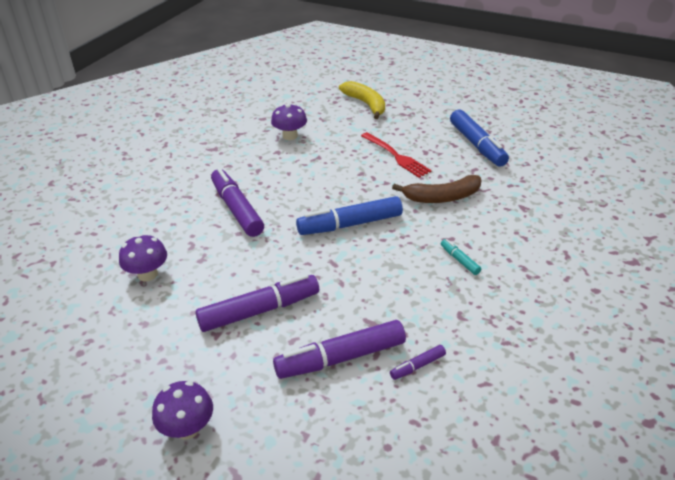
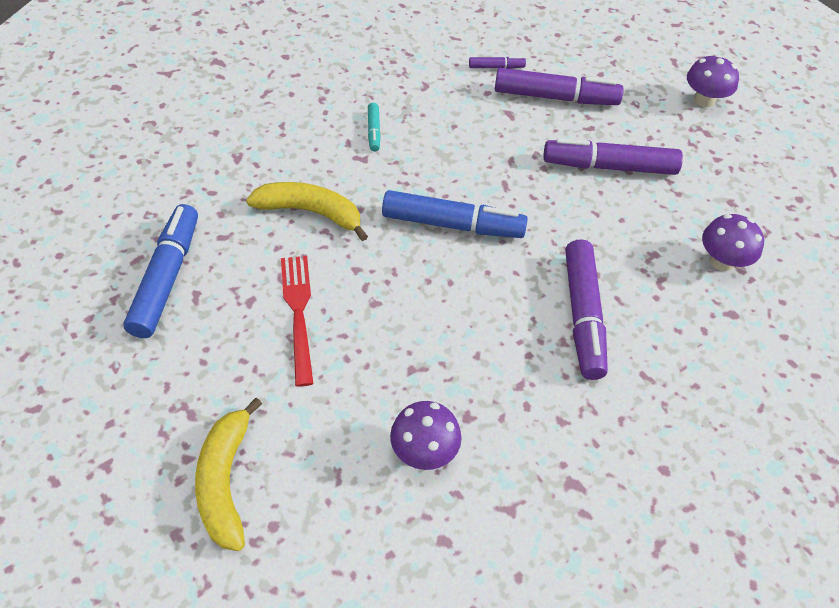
camera: 155 degrees left, 15 degrees up
(442, 197) = (311, 212): brown banana -> yellow banana

